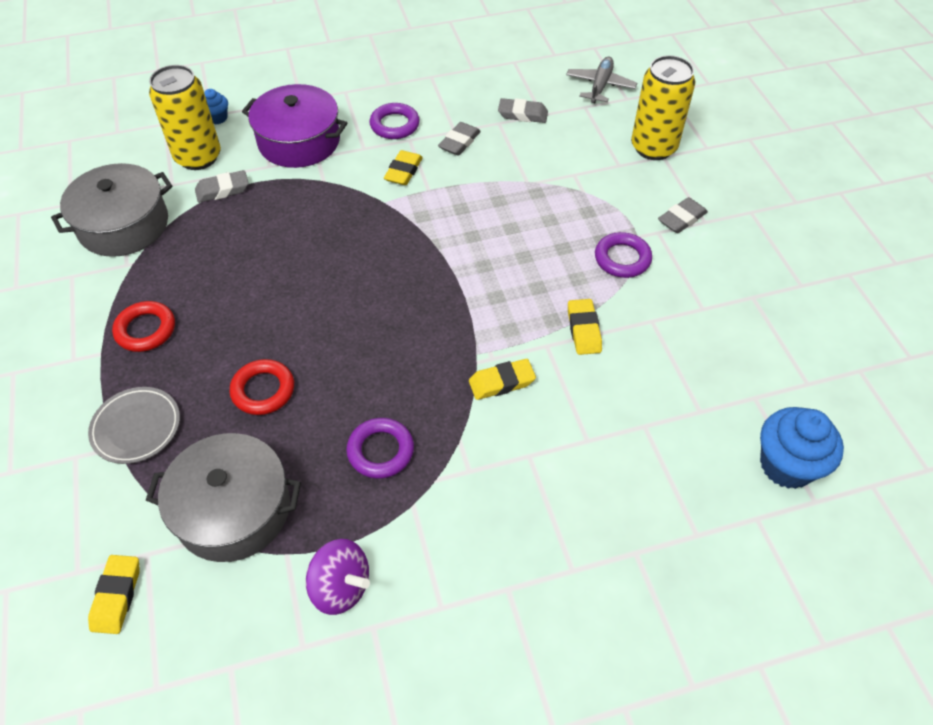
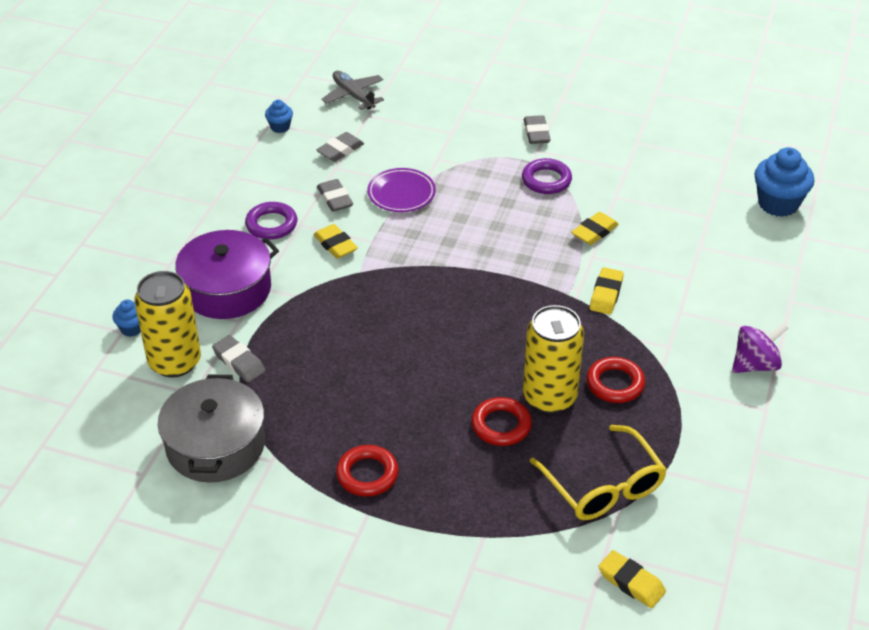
camera: 55 degrees left, 10 degrees down
(136, 427) = (474, 517): grey plate -> none
(222, 190) = (239, 362): grey eraser -> grey eraser turned 60 degrees counterclockwise
(233, 509) = (603, 486): grey pot -> yellow glasses
(341, 587) = (714, 453): purple spinning top -> purple spinning top (755, 364)
(380, 451) = (615, 384): purple ring -> red ring
(505, 176) = (401, 194): none -> purple plate
(515, 69) = (280, 127): none -> blue cupcake
(583, 330) = (594, 232): yellow eraser -> yellow eraser turned 75 degrees counterclockwise
(653, 147) = (451, 107): yellow can -> yellow can (549, 397)

